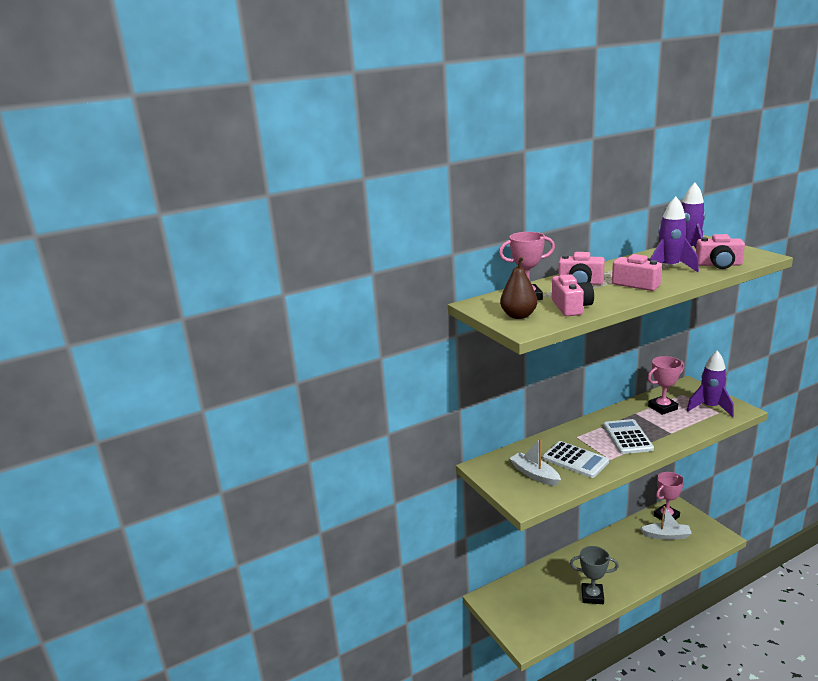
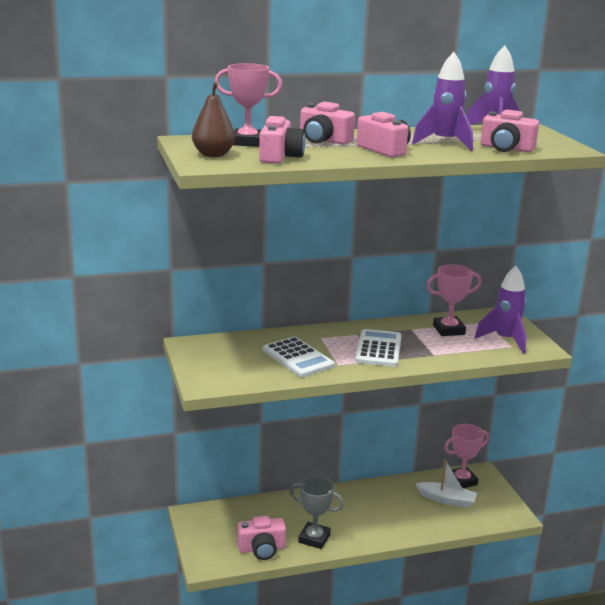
camera: 10 degrees right, 0 degrees up
(534, 474) = (239, 362): white boat -> none
(559, 616) = (262, 549): none -> pink camera

